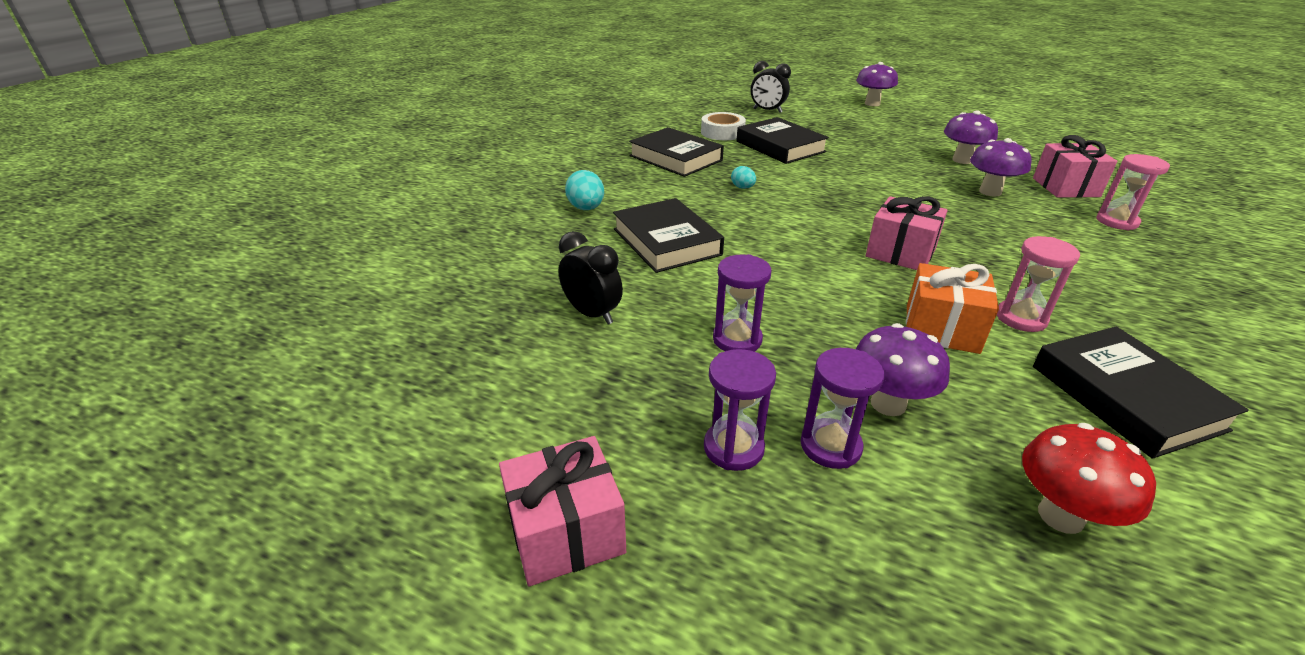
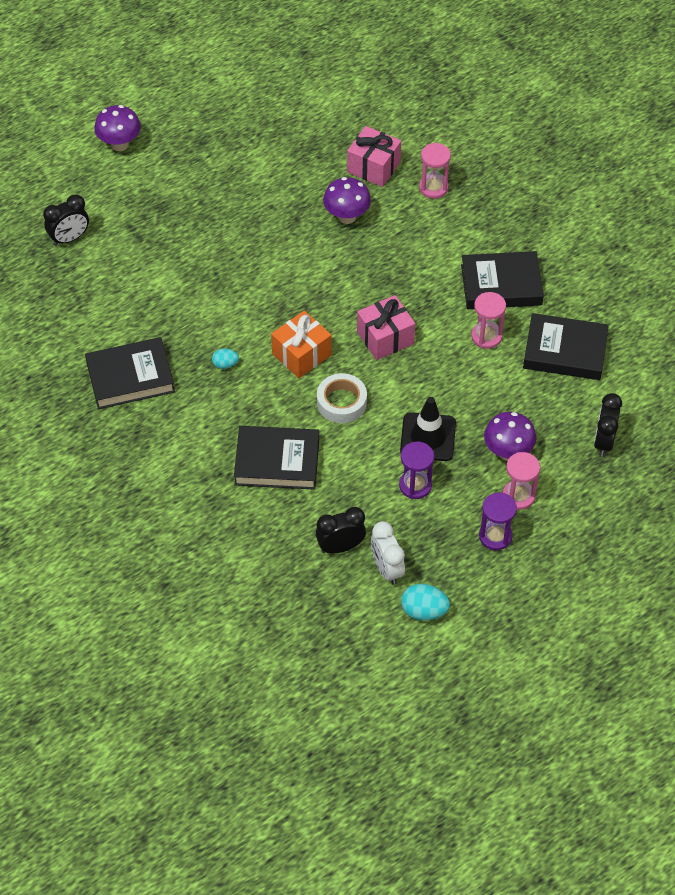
camera: 60 degrees left, 20 degrees up
(566, 532) = (504, 627): pink gift -> none
(586, 208) = (185, 488): turquoise egg -> turquoise egg (424, 611)
(587, 360) = (387, 569): none -> white clock
(722, 132) = (97, 308): white tape -> white tape (341, 402)
(780, 146) = (164, 287): black book -> black book (501, 285)
(818, 324) = (428, 437): none -> black traffic cone
(830, 446) = (518, 496): purple hourglass -> pink hourglass
(941, 329) = (470, 381): orange gift -> orange gift (301, 354)
(962, 160) = (286, 186): purple mushroom -> none
(1060, 516) = (603, 441): red mushroom -> black clock

